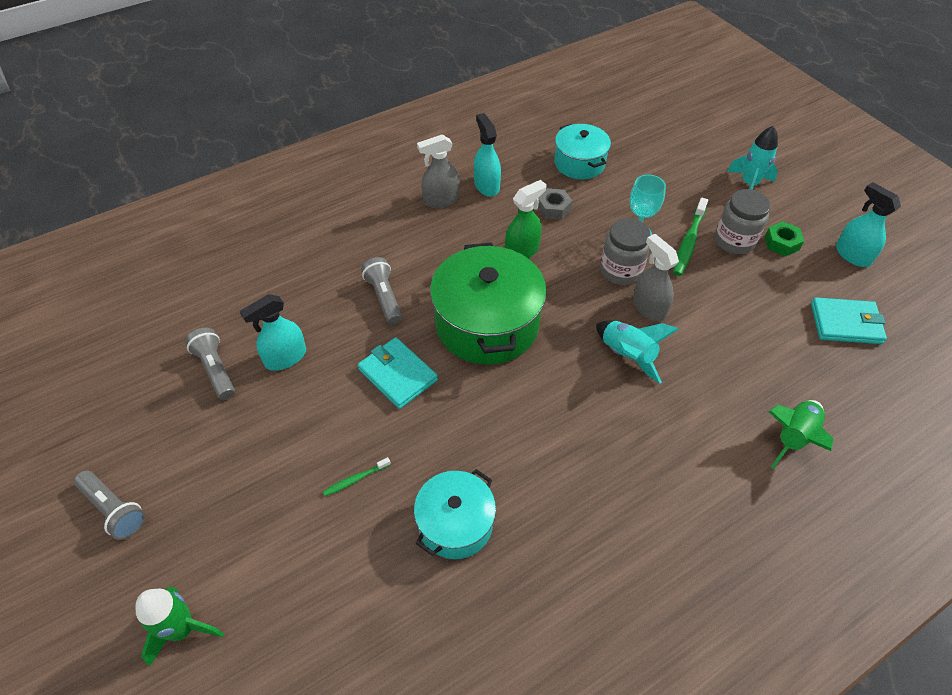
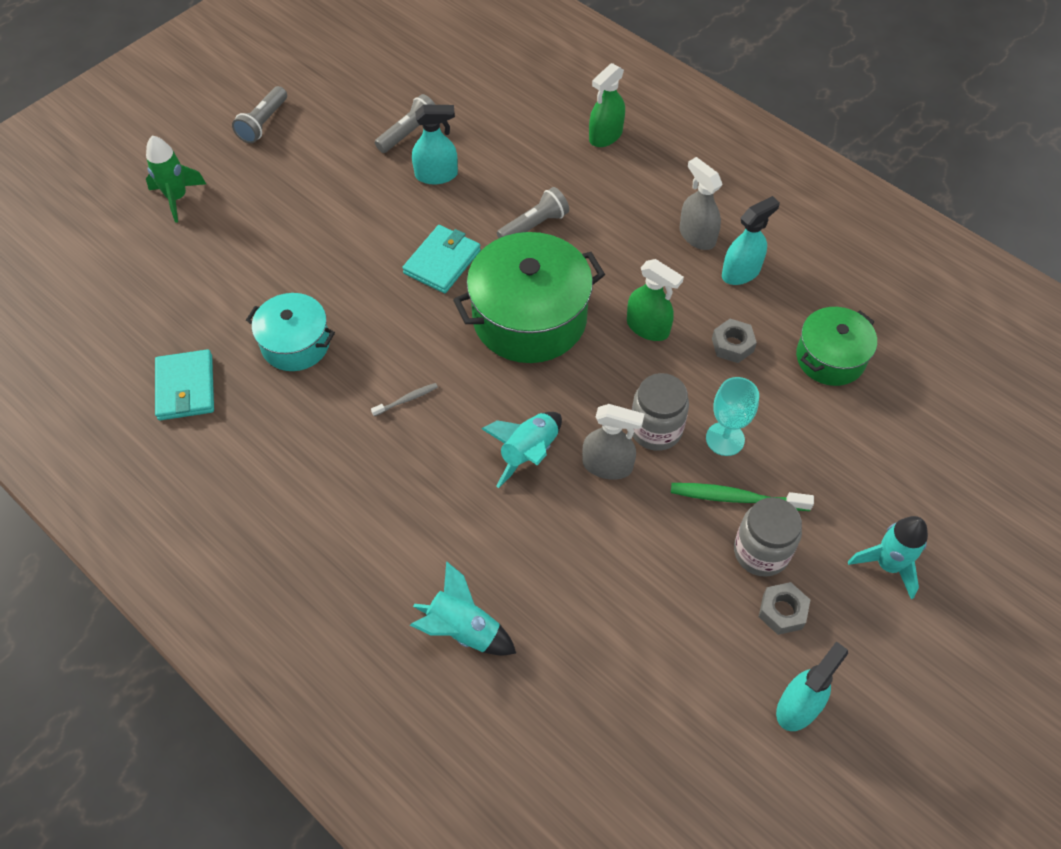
camera: 75 degrees right, 5 degrees up
(285, 357) = (436, 175): turquoise spray bottle -> turquoise spray bottle turned 135 degrees clockwise
(304, 226) = (605, 136): none -> green spray bottle
(355, 479) = (323, 262): green toothbrush -> none
(551, 435) = (406, 399): none -> grey toothbrush
(579, 163) = (830, 358): turquoise pot -> green pot
(649, 307) = (607, 465): grey spray bottle -> grey spray bottle turned 60 degrees clockwise
(781, 243) = (782, 611): green nut -> grey nut
(793, 437) = (463, 630): green rocket -> turquoise rocket
(845, 323) = (661, 694): turquoise wallet -> turquoise wallet (185, 388)

